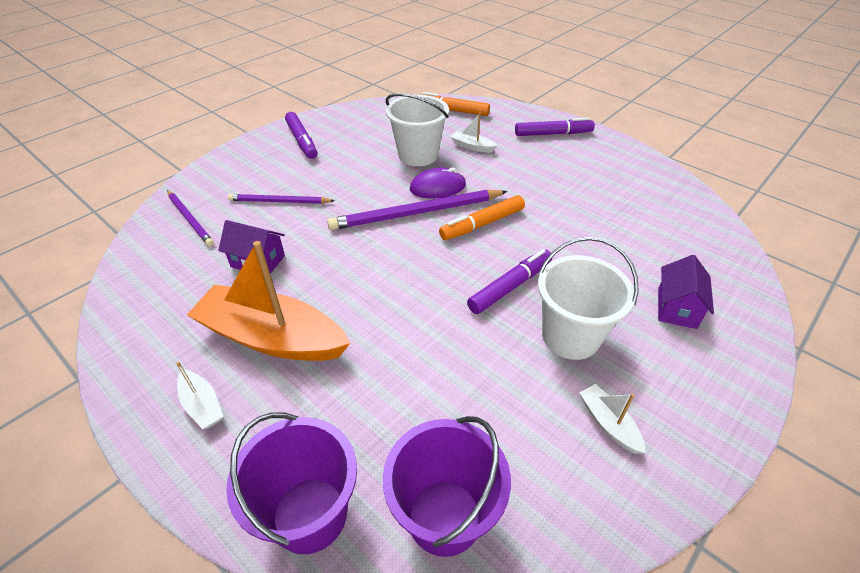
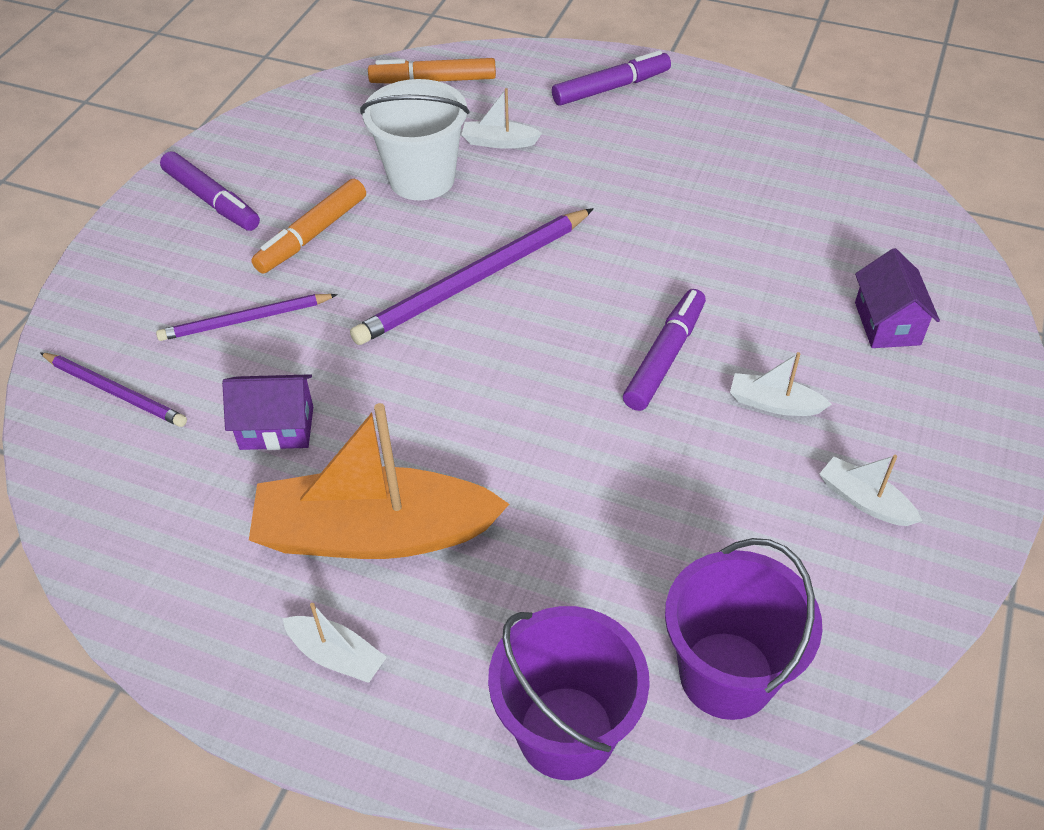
camera: 20 degrees left, 5 degrees up
(438, 187) = (483, 228): purple mouse -> none
(482, 224) = (579, 271): orange marker -> orange marker (312, 235)
(570, 336) = (774, 403): white bucket -> white boat

